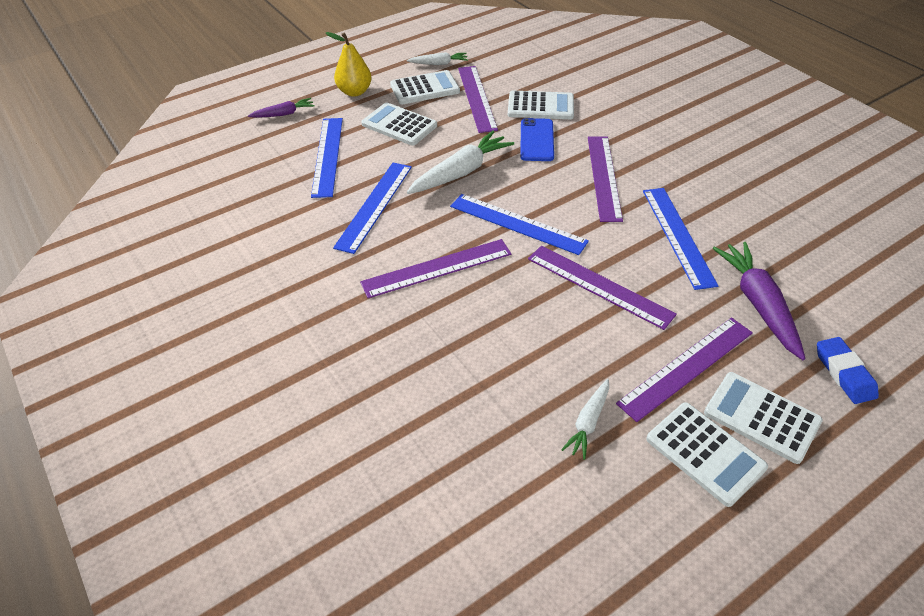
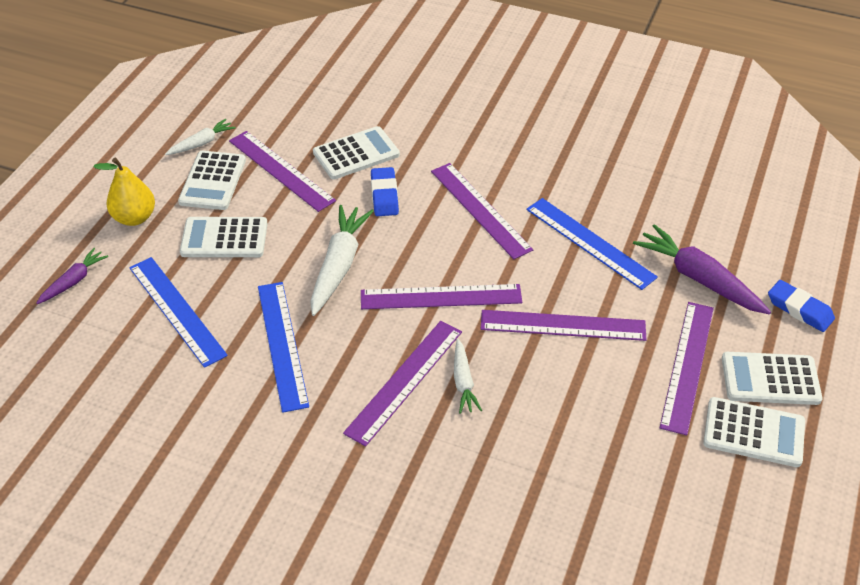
camera: 35 degrees left, 0 degrees up
(425, 88) = (213, 181): white calculator -> white calculator turned 150 degrees clockwise
(517, 223) = (441, 297): blue ruler -> purple ruler
(537, 140) = (384, 195): blue phone -> blue eraser
(588, 422) = (651, 457): white carrot -> white carrot (463, 382)

